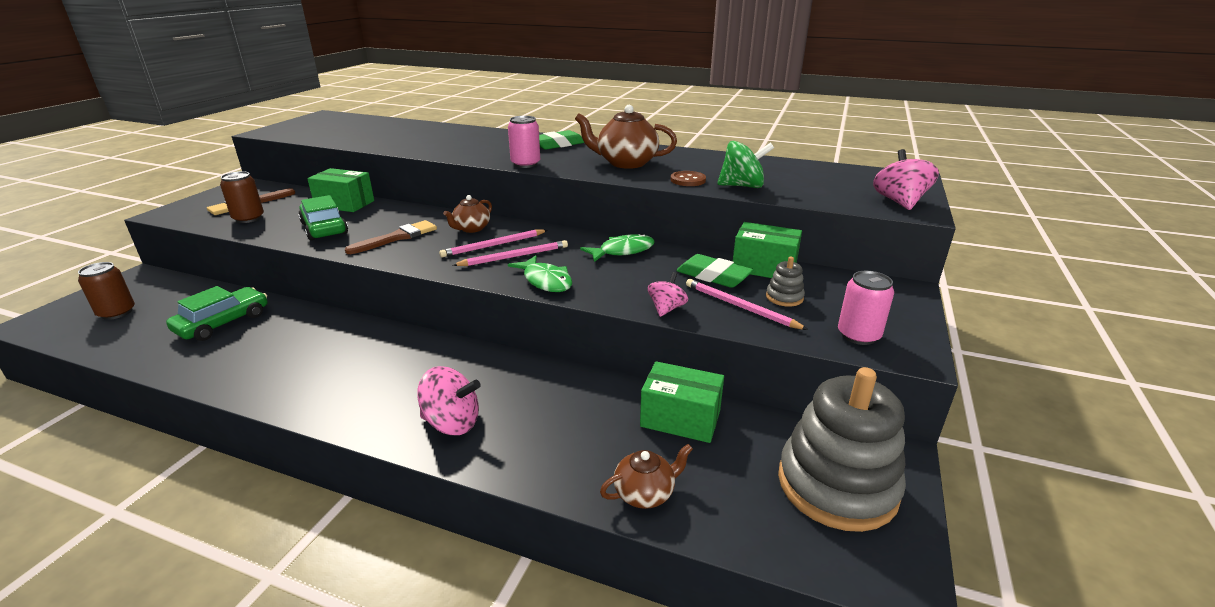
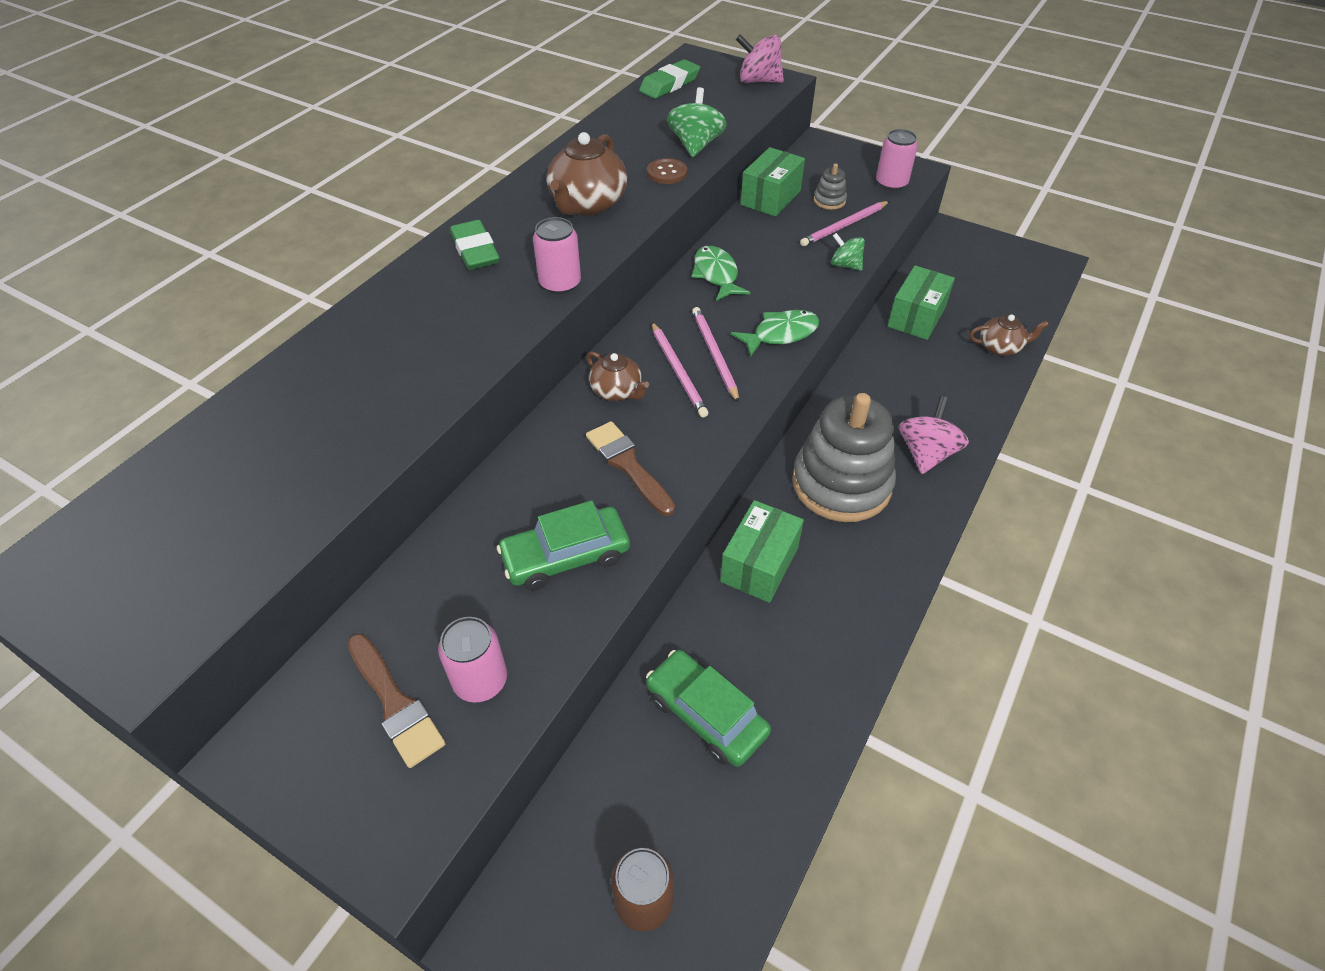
camera: 80 degrees left, 20 degrees up
(248, 218) = (480, 680): brown can -> pink can
(345, 204) = (457, 547): green box -> green box (759, 564)
(645, 493) = (1000, 348): brown teapot -> brown teapot turned 105 degrees clockwise
(666, 309) = (845, 265): pink spinning top -> green spinning top
(713, 276) = (784, 228): green eraser -> green eraser (669, 84)
(837, 485) = (983, 263): grey stacking toy -> grey stacking toy (841, 484)

